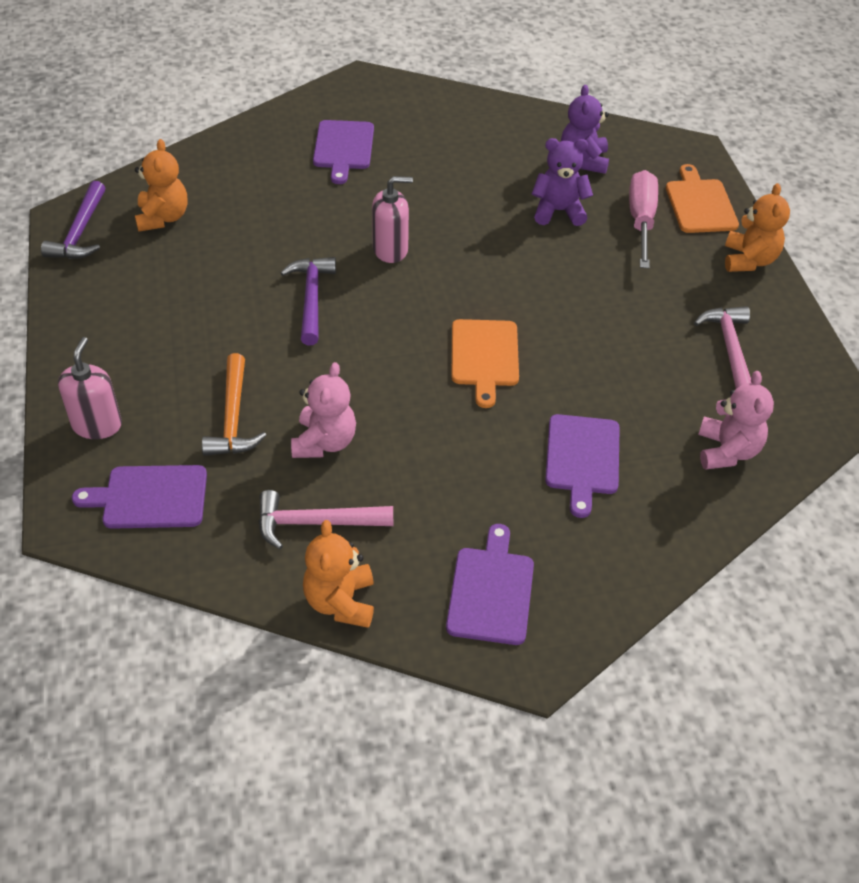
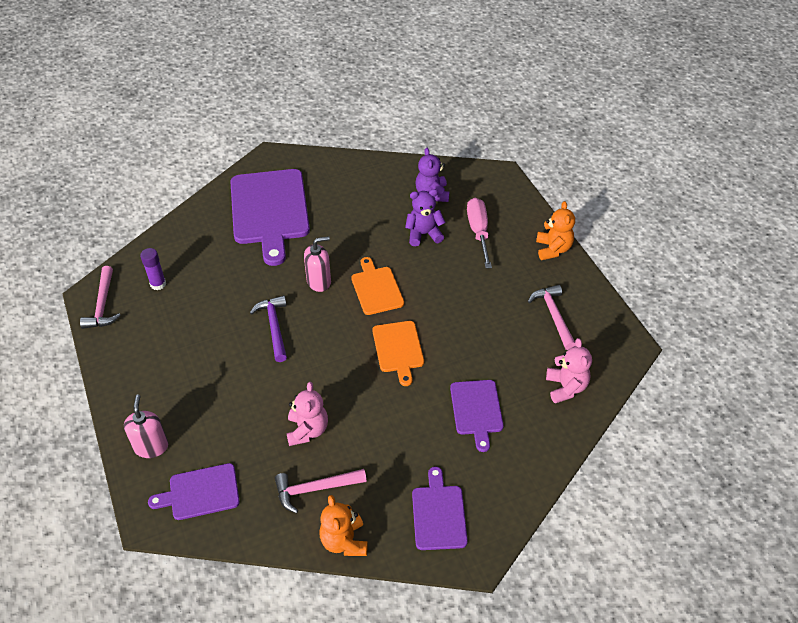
camera: 10 degrees left, 0 degrees up
(80, 232) = (103, 305): purple hammer -> pink hammer
(163, 218) = (158, 284): orange teddy bear -> purple glue stick
(233, 417) = (242, 423): orange hammer -> none
(343, 148) = (269, 210): purple cutting board -> purple cutting board, size x1.92
(700, 204) = (514, 213): orange cutting board -> orange cutting board (376, 288)

